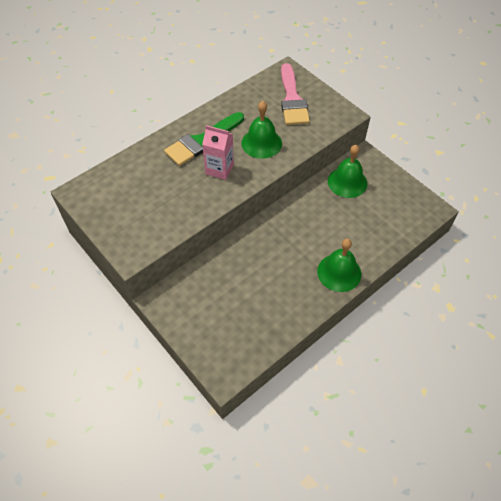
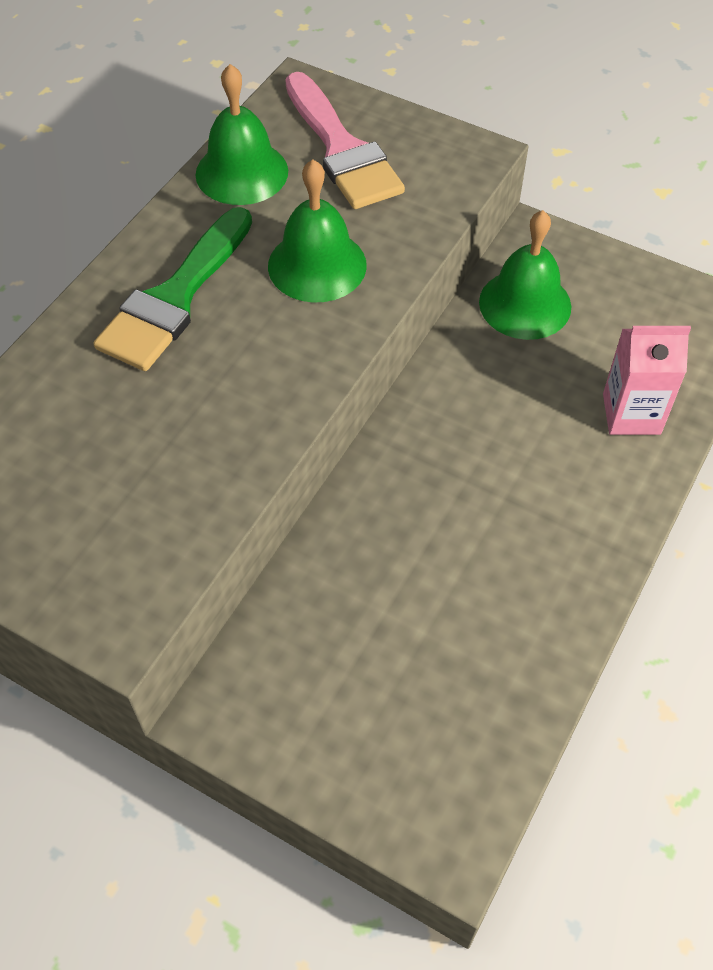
camera: 20 degrees left, 0 degrees up
(219, 169) = (246, 352): pink carton -> pink carton (631, 414)
(339, 272) = (599, 511): green bell -> green bell (242, 172)

